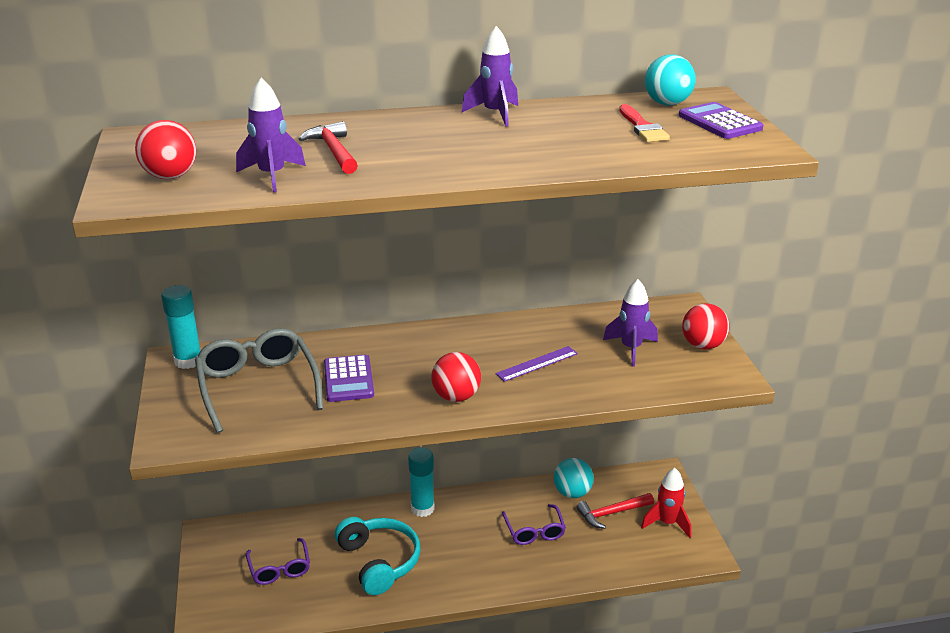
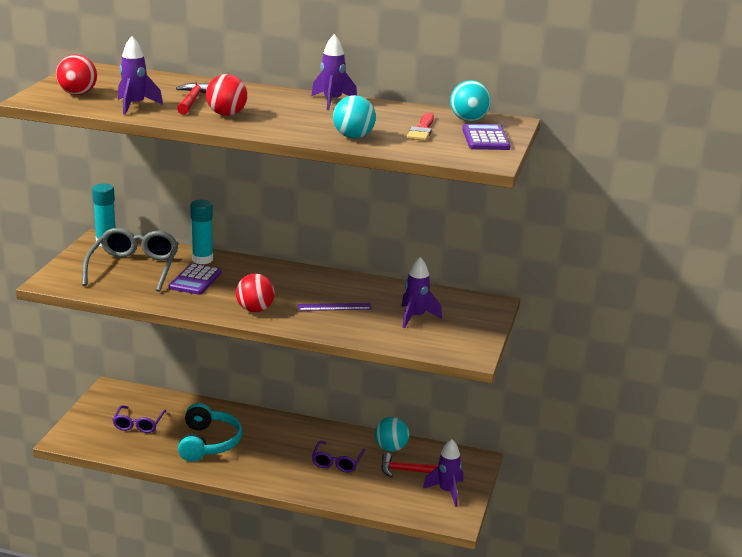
camera: 25 degrees right, 5 degrees down
(422, 508) = (268, 421): turquoise glue stick -> turquoise glue stick (202, 259)
(588, 155) = (353, 137): none -> turquoise ball
(667, 523) = (447, 491): red rocket -> purple rocket
(703, 345) = (474, 330): red ball -> red ball (226, 114)

